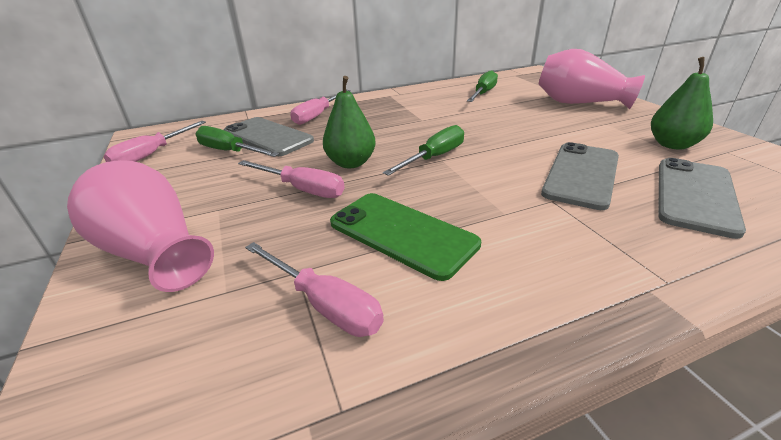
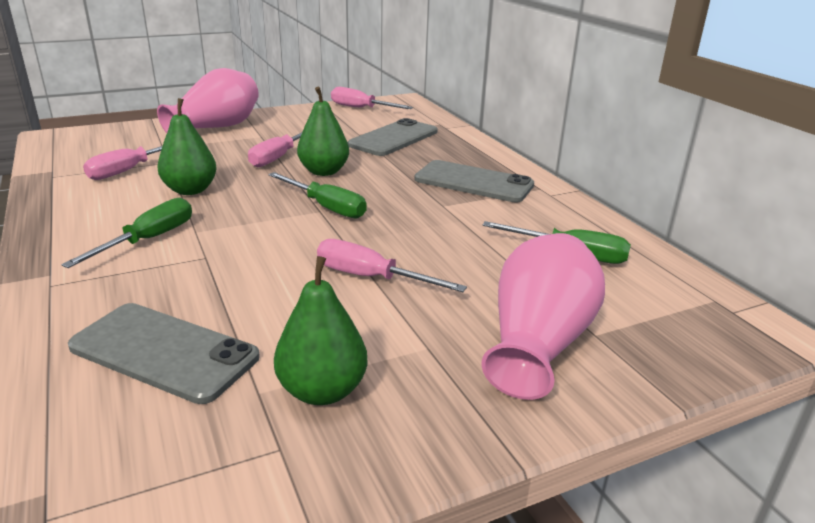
camera: 85 degrees right, 5 degrees down
(229, 151) = (362, 129): green screwdriver -> green screwdriver (149, 240)
(317, 115) = (455, 154): pink screwdriver -> pink screwdriver (371, 277)
(402, 233) = (190, 190): green phone -> green pear
(581, 175) = (252, 284): grey phone -> grey phone (473, 182)

